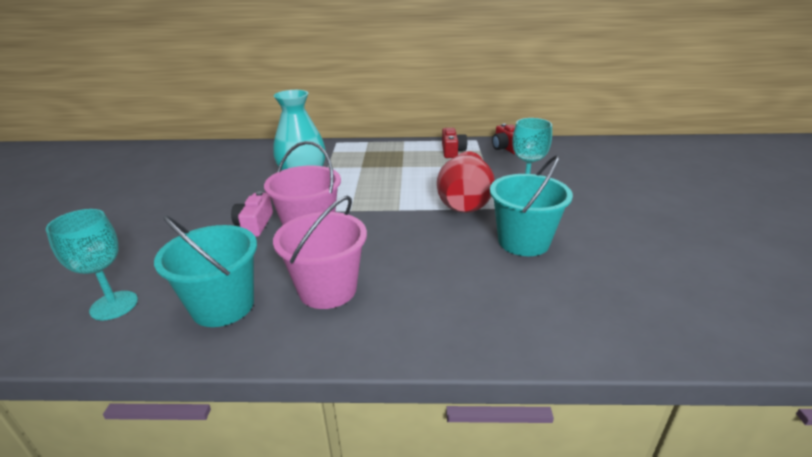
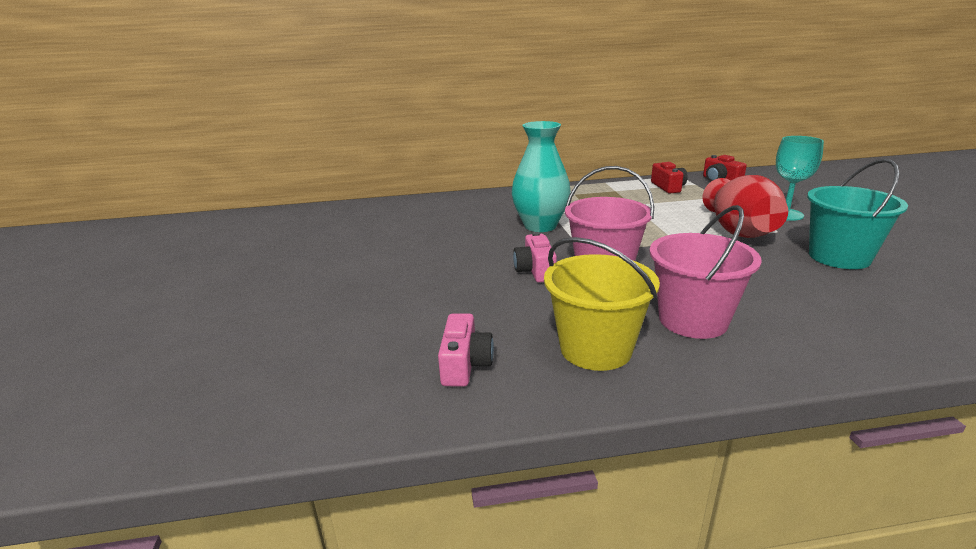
camera: 10 degrees left, 5 degrees down
(114, 305) = (465, 364): turquoise goblet -> pink camera
(223, 306) = (595, 349): turquoise bucket -> yellow bucket

